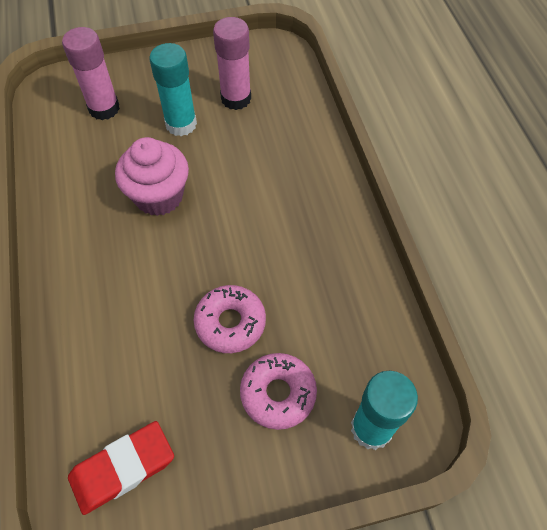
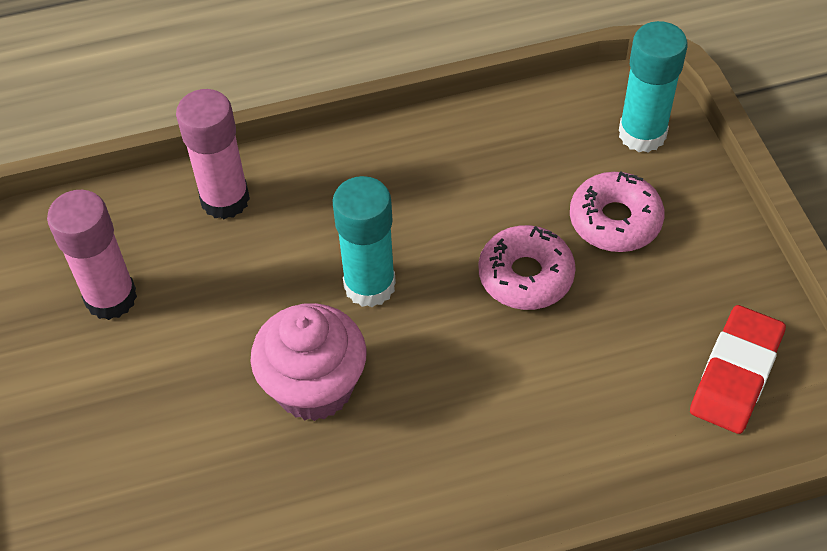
camera: 90 degrees left, 5 degrees down
(104, 108) = (111, 502): pink glue stick -> pink glue stick (225, 199)
(122, 468) = (735, 373): red eraser -> red eraser turned 60 degrees clockwise
(181, 124) = (162, 373): turquoise glue stick -> turquoise glue stick (369, 285)

